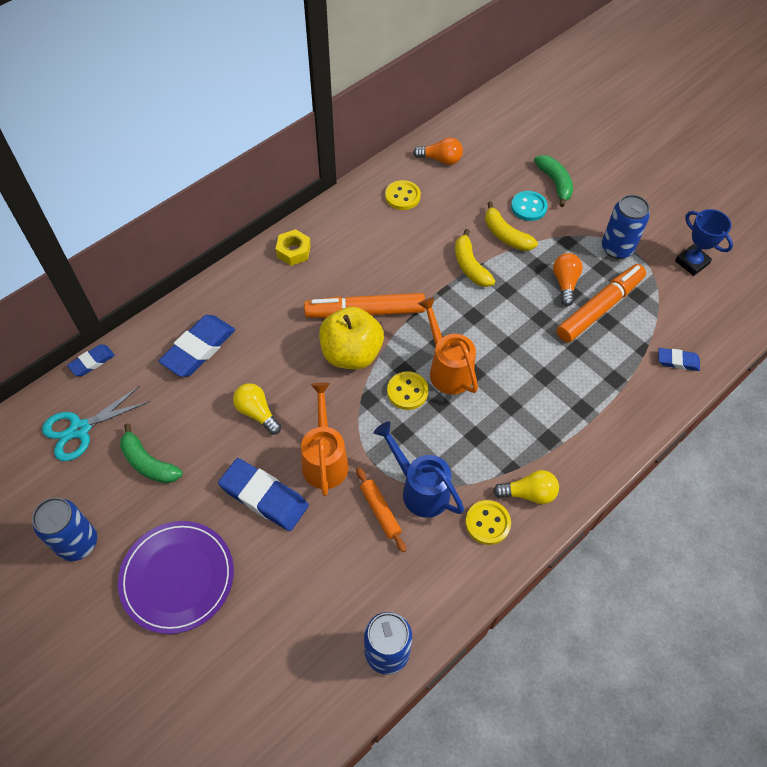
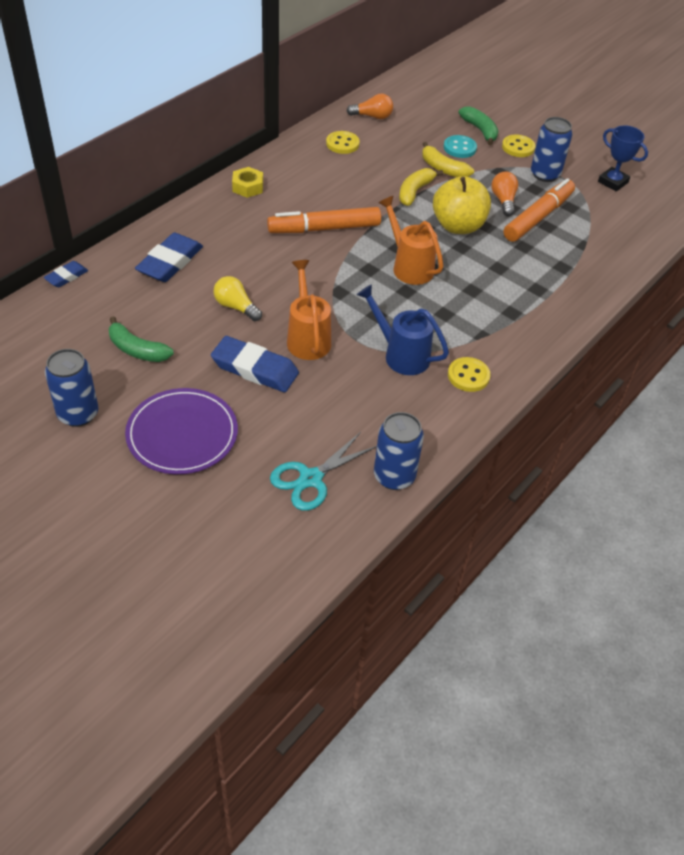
camera: 10 degrees left, 10 degrees down
(80, 429) = (64, 328): turquoise scissors -> turquoise scissors (311, 479)
(351, 353) = (317, 259): yellow apple -> yellow apple (458, 226)
(380, 511) = (367, 373): orange rolling pin -> none
(407, 391) = (375, 284): yellow button -> yellow button (518, 147)
(470, 266) = (415, 191): yellow banana -> yellow banana turned 60 degrees clockwise
(528, 493) = (501, 352): yellow light bulb -> none
(677, 361) = (615, 251): blue eraser -> none

